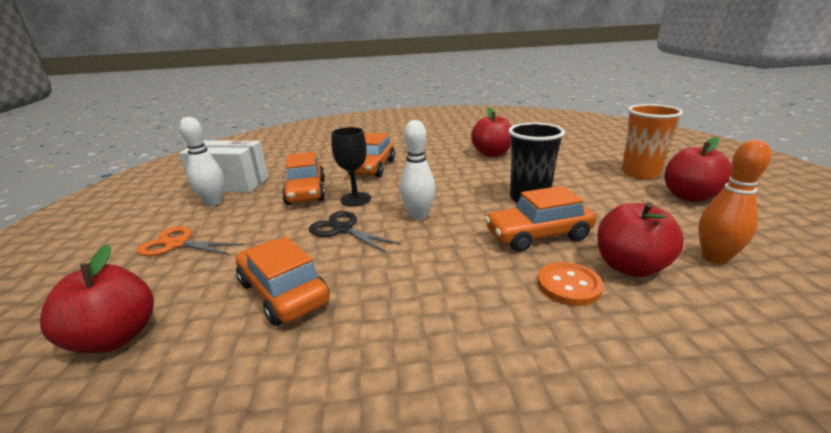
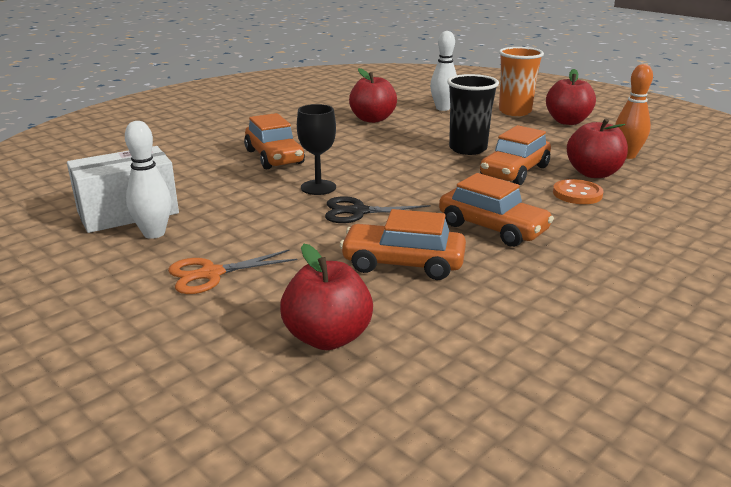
camera: 40 degrees left, 0 degrees up
(306, 192) = (249, 195): orange car -> orange car (492, 228)
(418, 215) = (404, 184): white bowling pin -> white bowling pin (443, 108)

